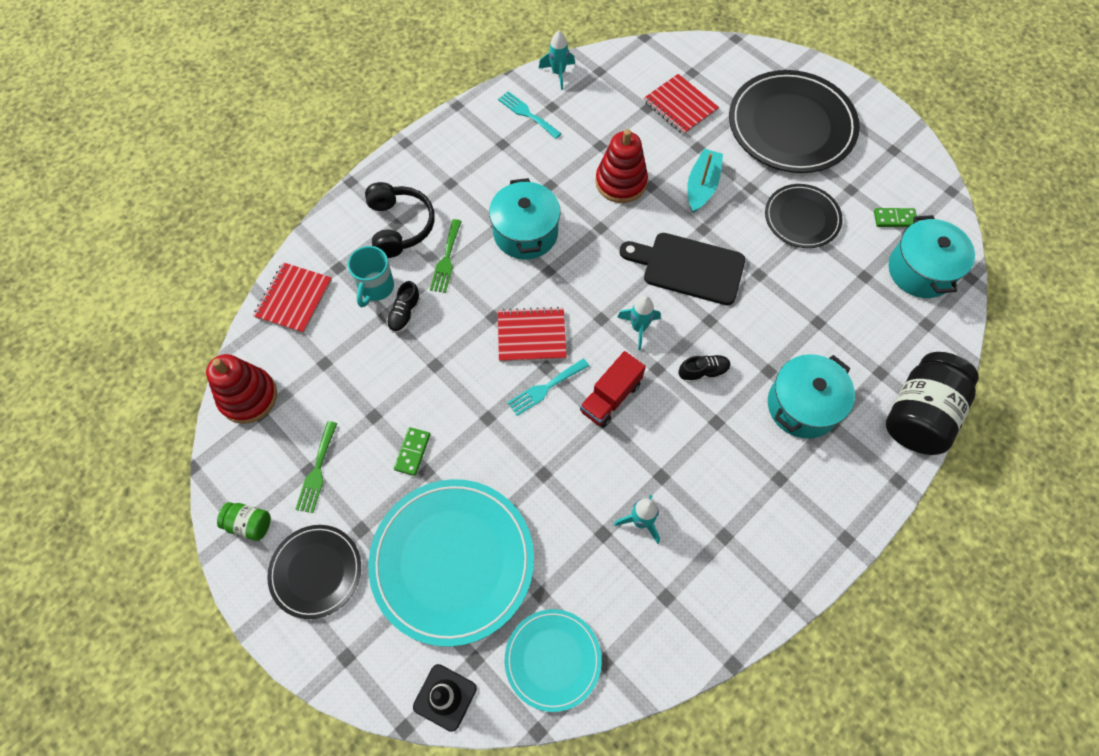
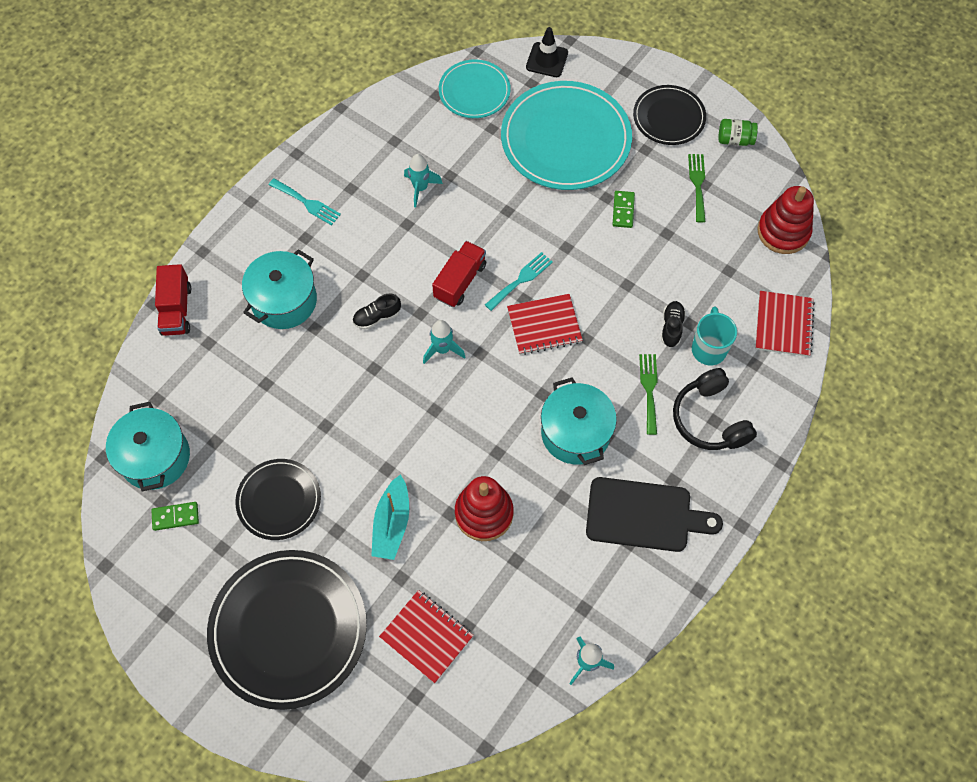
camera: 170 degrees right, 0 degrees up
(527, 114) = (611, 591): turquoise fork -> turquoise fork (307, 203)
(688, 268) = (399, 421): black cutting board -> black cutting board (644, 515)
(919, 414) = (176, 309): black jar -> red truck

